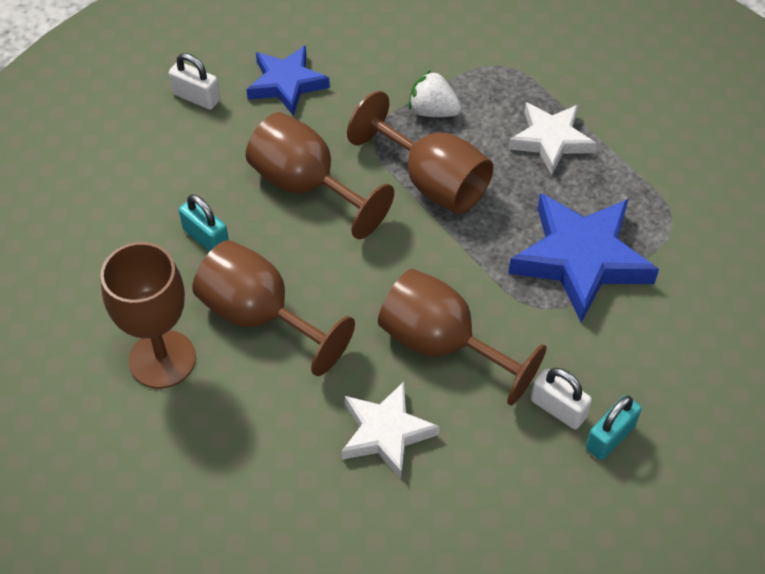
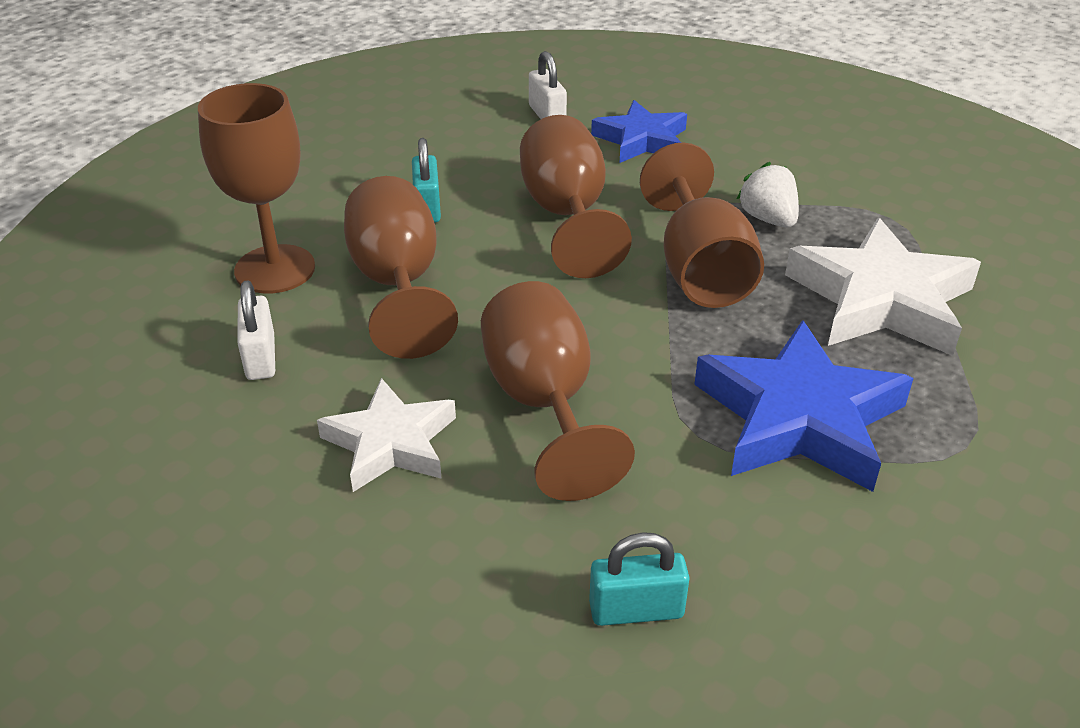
camera: 40 degrees right, 15 degrees down
(550, 140) = (881, 300): white star -> white star, size x1.58
(558, 409) = (605, 540): white padlock -> white padlock (260, 357)

